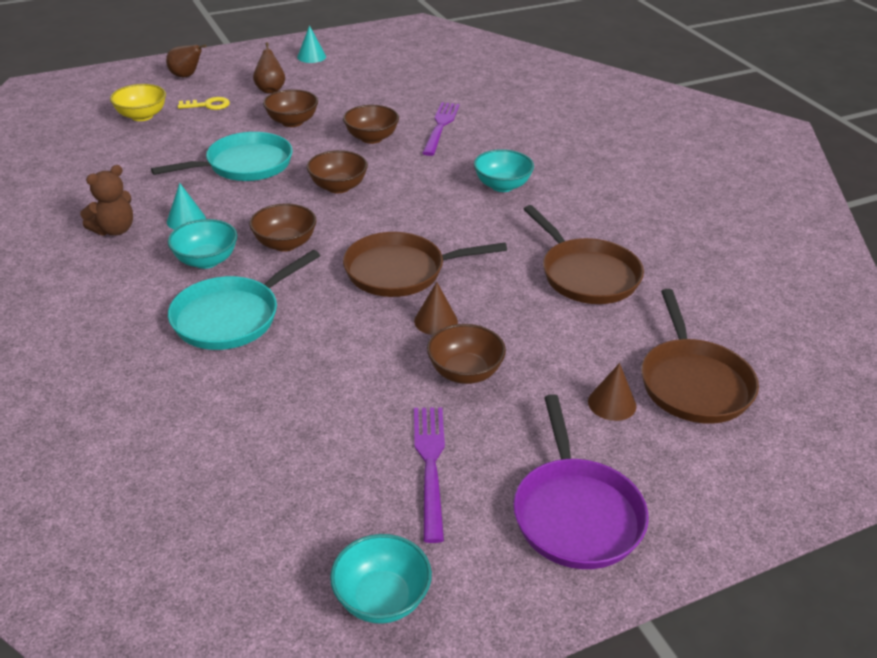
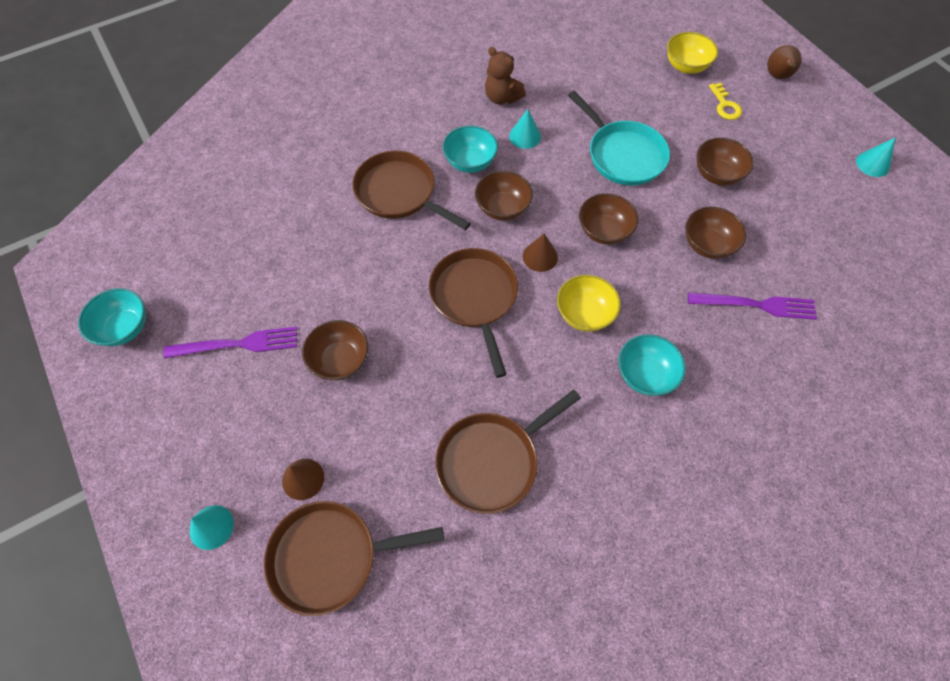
camera: 85 degrees right, 25 degrees up
(231, 317) = (399, 193): turquoise pan -> brown pan
(270, 90) = (777, 144): brown pear -> none
(433, 208) = (584, 314): none -> yellow bowl
(436, 321) = (406, 332): brown cone -> brown cone (540, 256)
(576, 513) = (182, 447): purple pan -> none
(675, 479) = (211, 527): none -> turquoise cone

